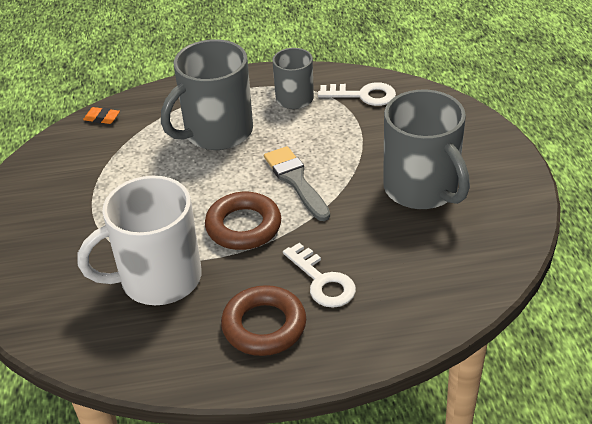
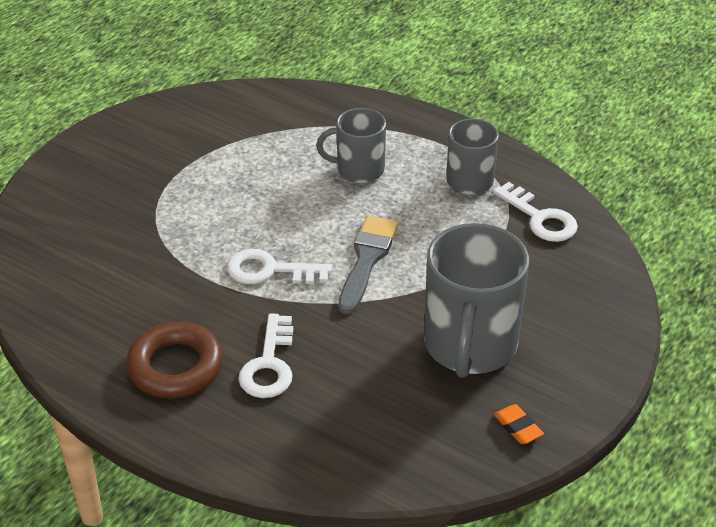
camera: 40 degrees right, 0 degrees up
(102, 118) = (282, 97): orange eraser -> orange eraser (518, 427)
(158, 279) = (150, 268): white mug -> none
(216, 132) = (358, 170): grey mug -> grey mug, size x0.58
(243, 226) = (270, 270): brown ring -> white key

